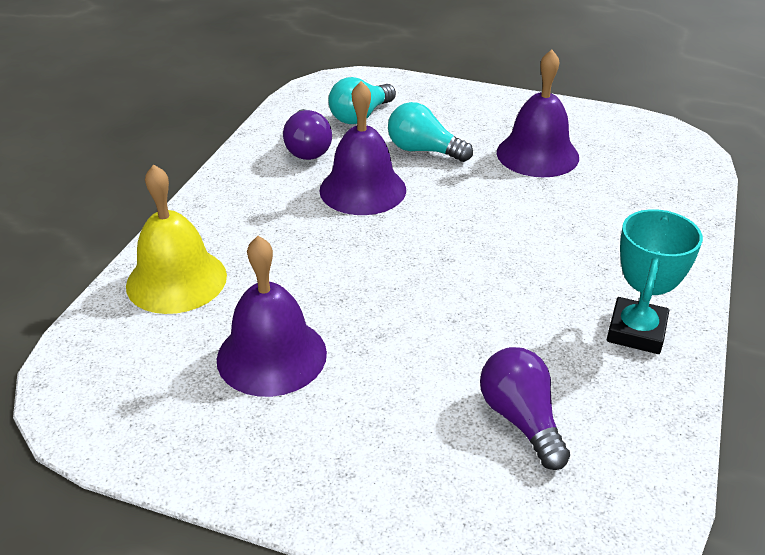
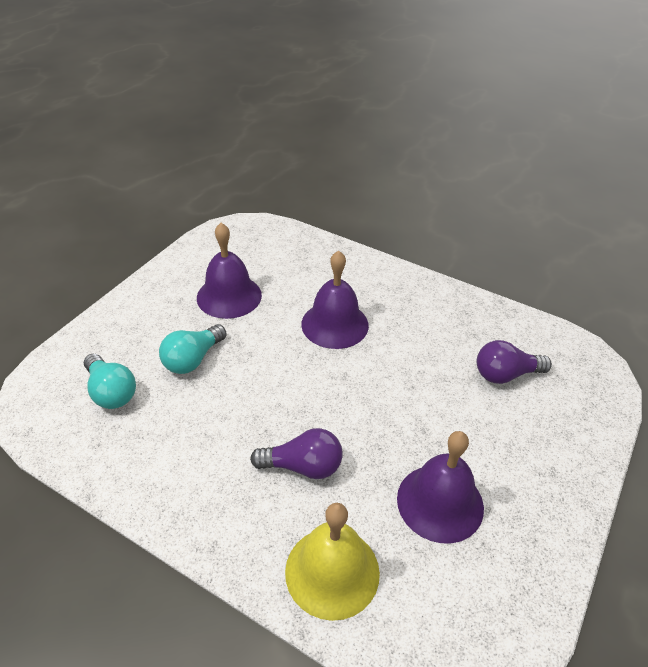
camera: 80 degrees left, 5 degrees up
(307, 149) = (150, 442): purple light bulb -> purple light bulb (303, 466)
(362, 189) = (236, 410): purple bell -> purple bell (335, 324)
(636, 331) = (434, 305): turquoise trophy -> none

